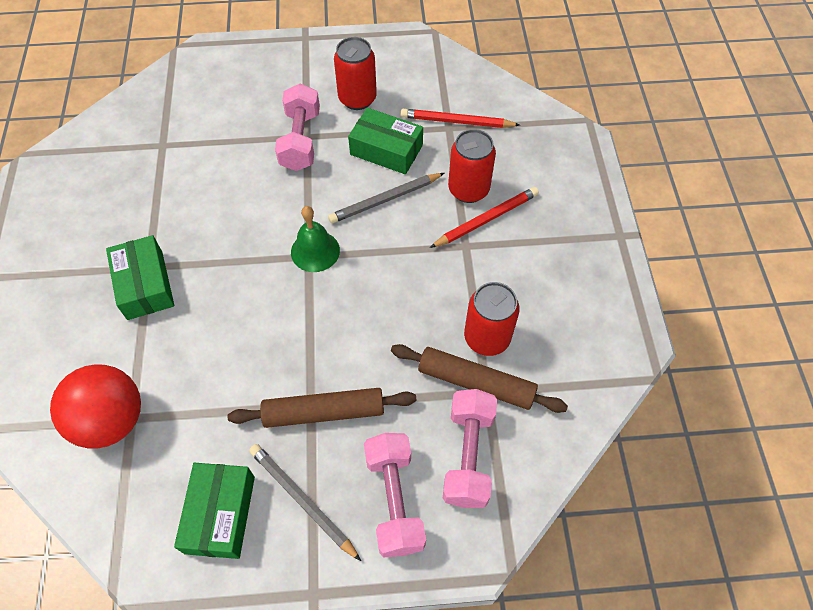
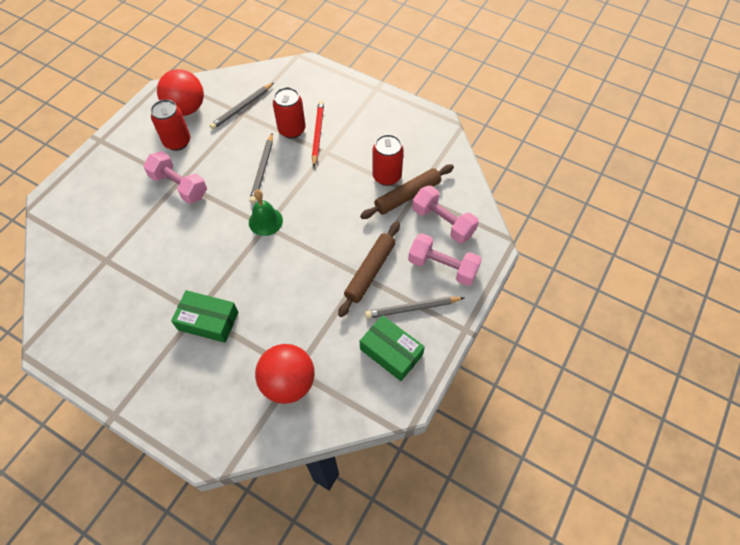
camera: 55 degrees left, 0 degrees up
(386, 150) = (229, 150): green box -> none
(409, 75) = (186, 109): none -> red ball
(456, 122) = (242, 108): red pencil -> grey pencil

